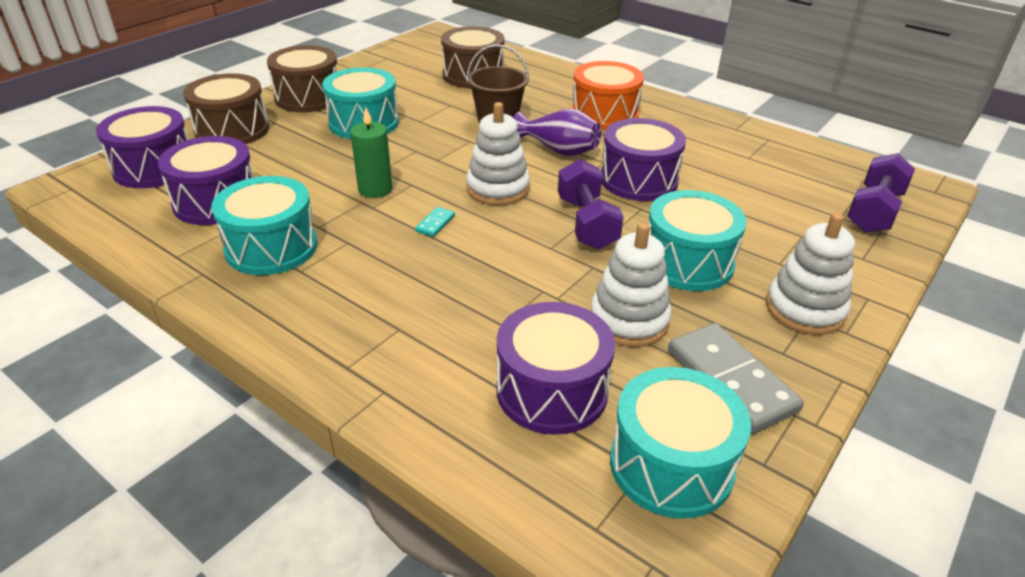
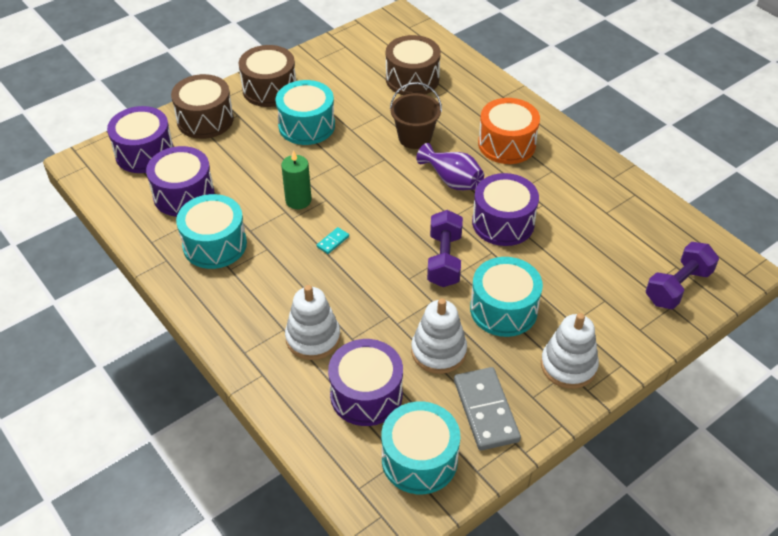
camera: 15 degrees right, 10 degrees up
(498, 189) = (389, 214): white stacking toy -> white stacking toy (313, 338)

